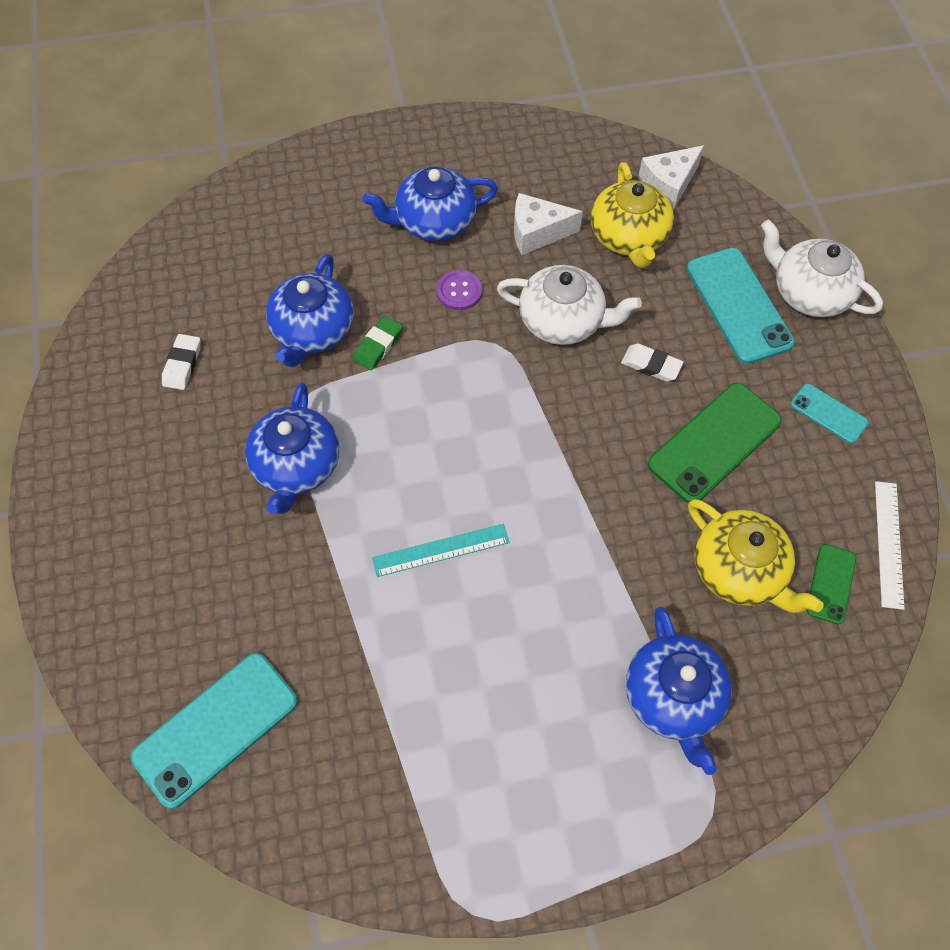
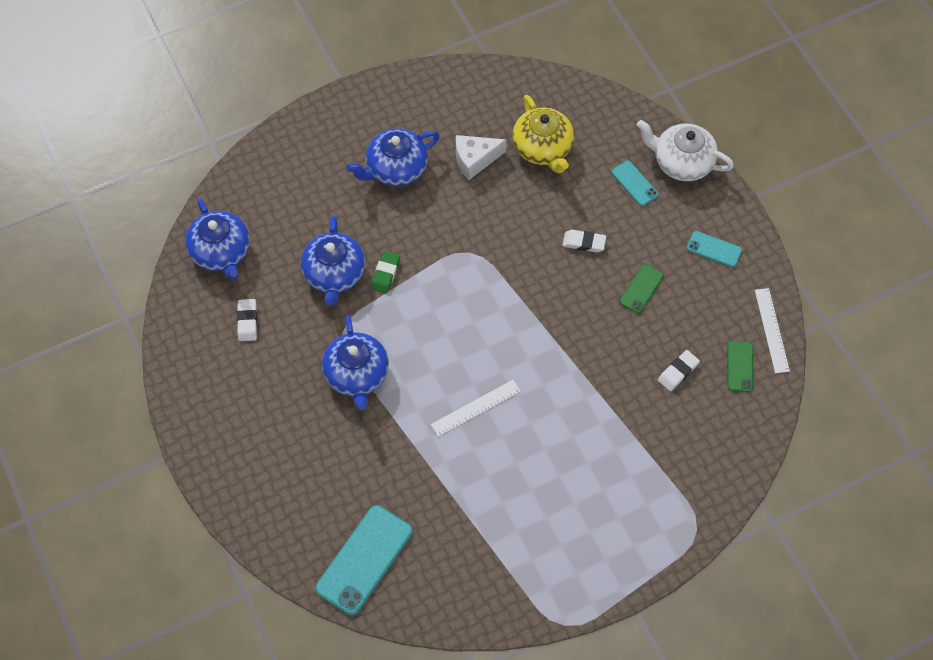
camera: 15 degrees left, 0 degrees up
(441, 550) = (475, 408): turquoise ruler -> white ruler
(459, 291) = (431, 219): purple button -> none
(563, 321) = (513, 224): white teapot -> none
(668, 185) = (561, 100): white cheese -> none
(673, 697) = (655, 464): blue teapot -> blue teapot (221, 252)
(714, 443) = (641, 288): green phone -> green phone, size x0.53
(738, 305) = (634, 183): turquoise phone -> turquoise phone, size x0.53
(739, 570) = (678, 372): yellow teapot -> white eraser

